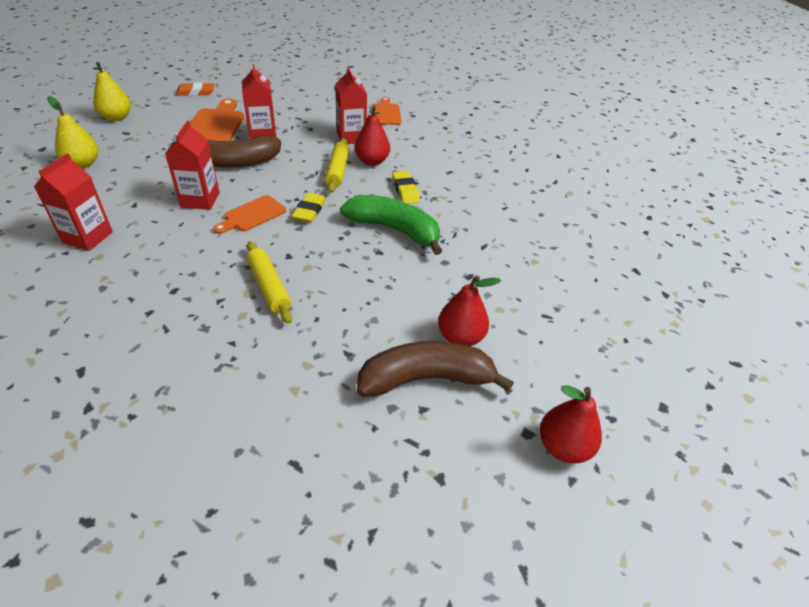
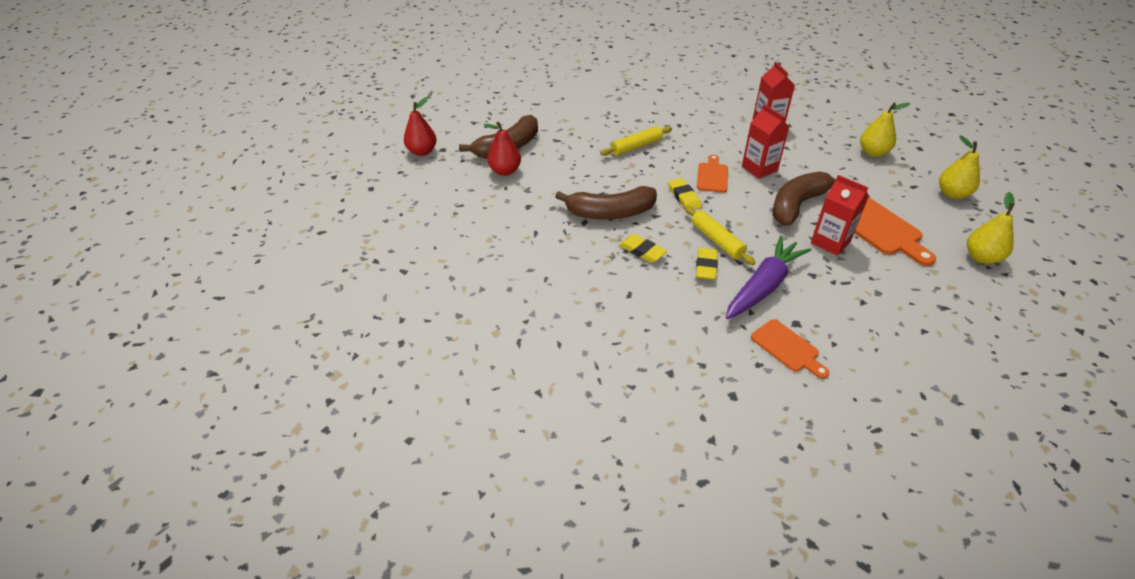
camera: 150 degrees right, 0 degrees up
(195, 92) = (981, 257): orange eraser -> yellow pear
(269, 287) = (636, 146): yellow rolling pin -> yellow rolling pin turned 60 degrees counterclockwise
(351, 137) = (763, 286): red carton -> purple carrot
(372, 161) = (706, 266): red pear -> yellow eraser
(394, 230) = (610, 213): green banana -> brown banana

